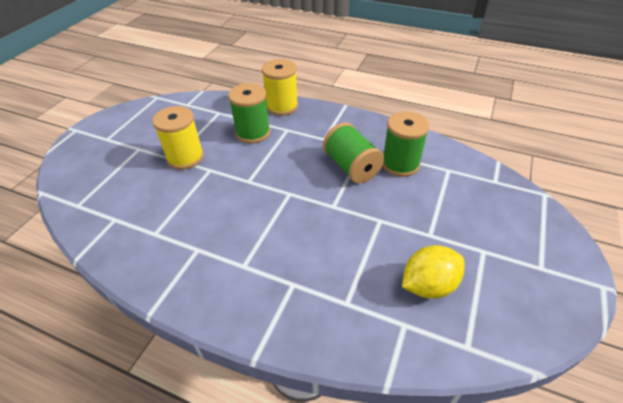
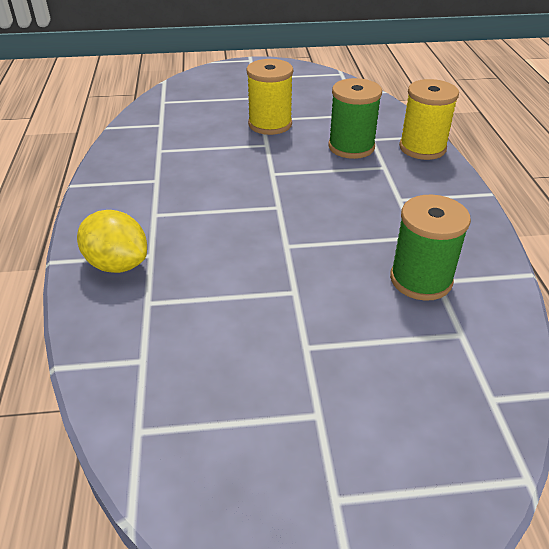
camera: 60 degrees right, 5 degrees down
(351, 167) = (369, 237): green spool -> none
(428, 285) = (215, 367): yellow lemon -> yellow lemon (117, 264)

